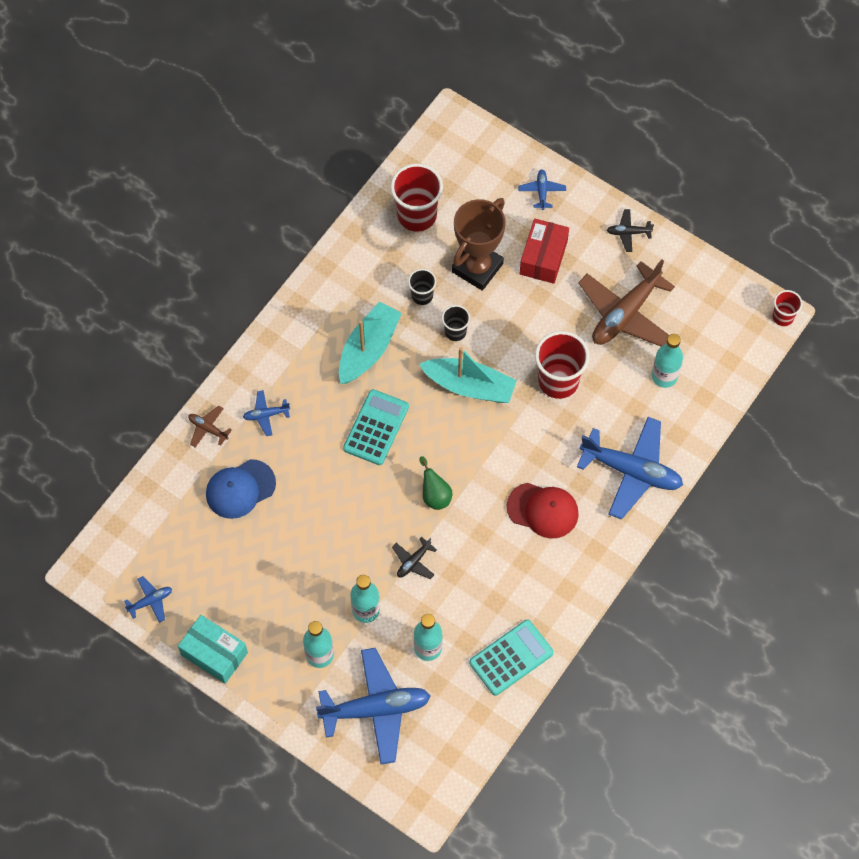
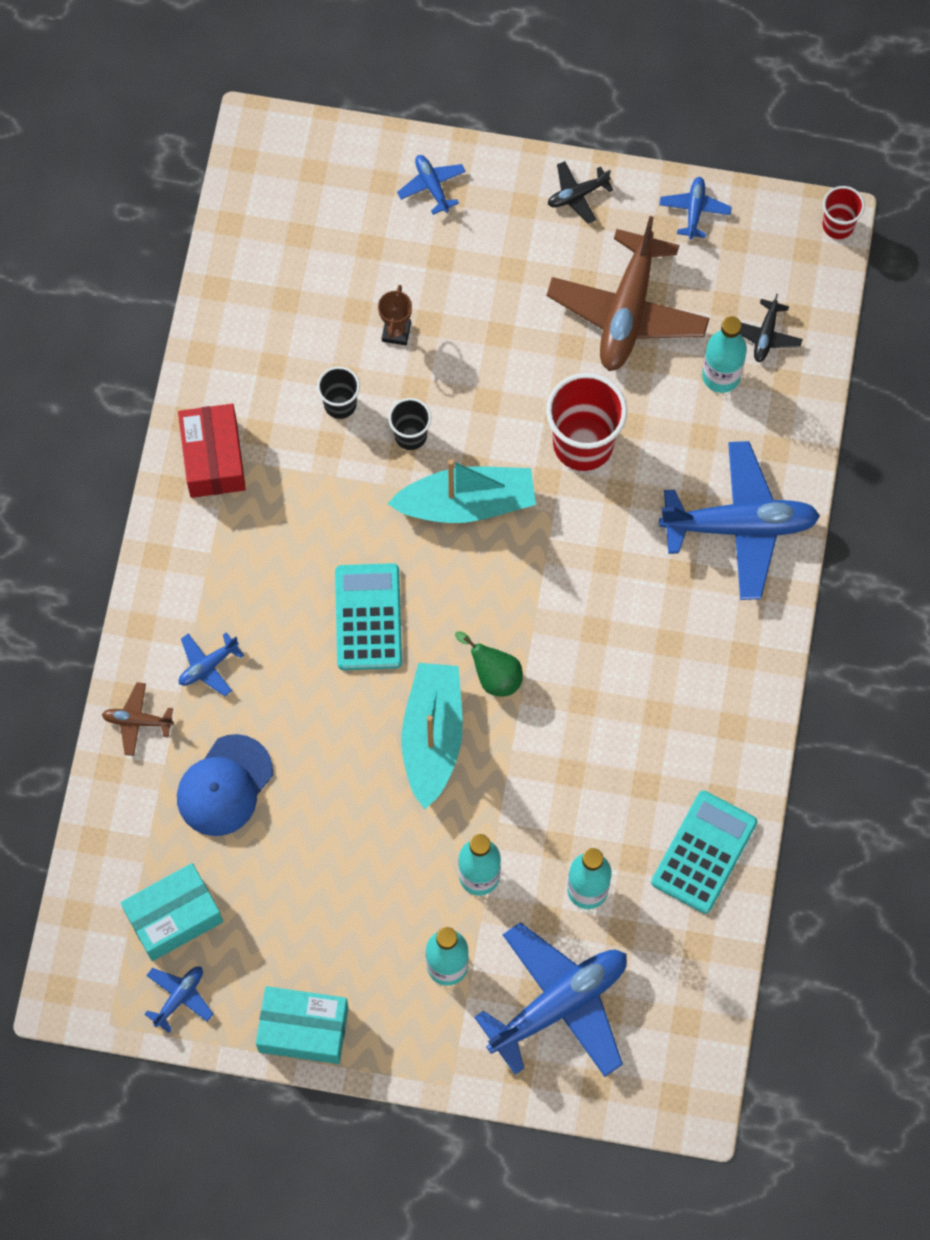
camera: 25 degrees left, 5 degrees up
(171, 552) = (174, 917): none -> turquoise box
(368, 349) = (303, 511): turquoise boat -> turquoise boat (432, 736)
(413, 562) = (510, 780): black plane -> black plane (765, 335)
(417, 215) = (277, 293): red cup -> none
(477, 267) = (396, 332): brown trophy -> brown trophy, size x0.45
(543, 257) = (479, 279): red box -> red box (213, 458)
(543, 510) = (649, 632): red cap -> none
(697, 271) = (694, 210): none -> blue plane

